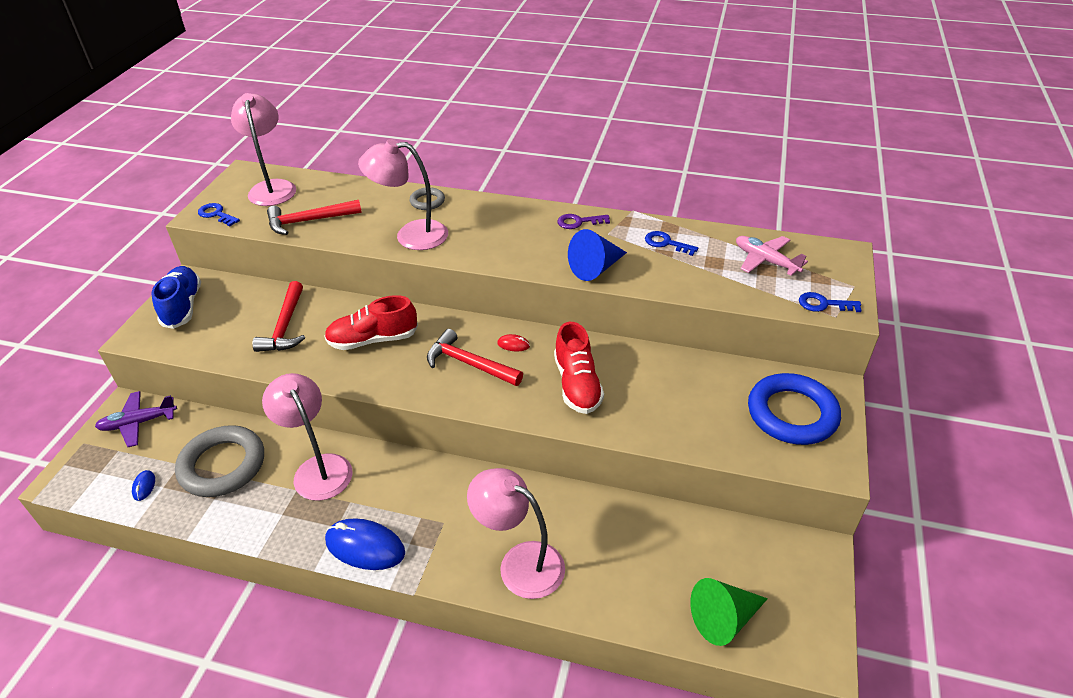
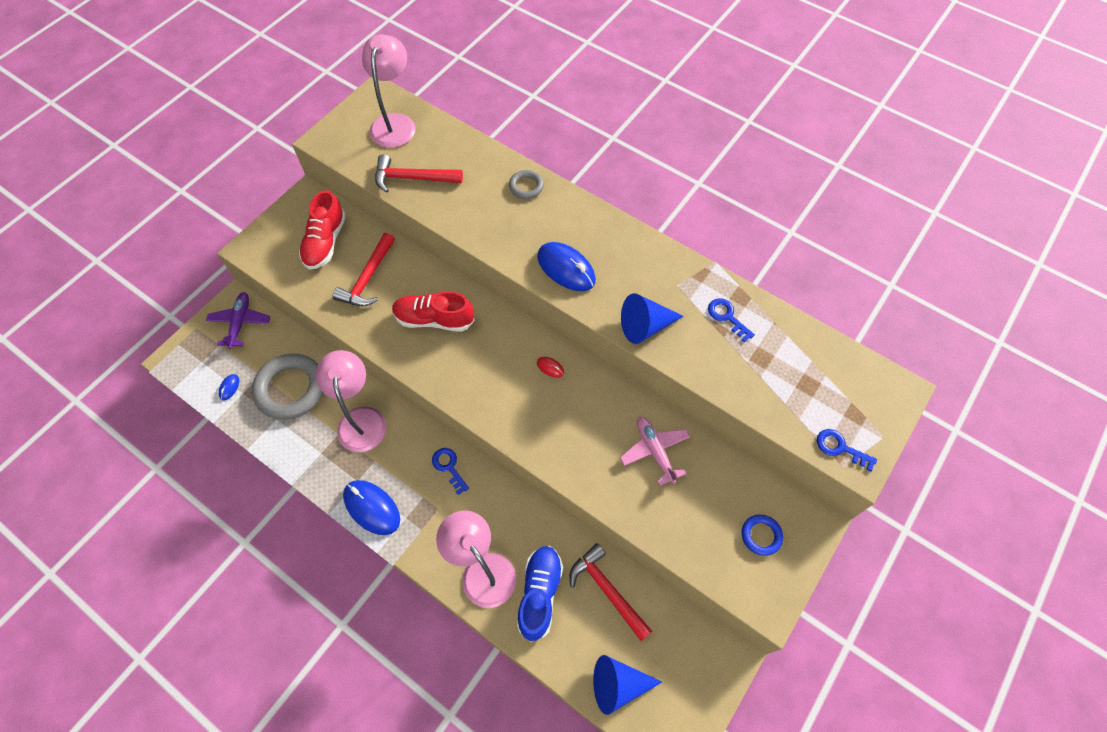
camera: 20 degrees right, 20 degrees up
(138, 423) = (240, 322): purple plane -> purple plane turned 90 degrees clockwise
(182, 306) = (293, 226): blue shoe -> blue shoe (540, 594)
(216, 214) = (337, 143): blue key -> blue key (449, 467)
(411, 235) = (495, 227): pink lamp -> none
(469, 364) = (504, 376): red hammer -> red hammer (607, 590)
(497, 247) = (566, 268): none -> blue mouse
(577, 384) = (586, 432): red shoe -> red shoe (325, 242)
(578, 222) = (656, 260): purple key -> none
(724, 619) = (618, 684): green cone -> blue cone
(765, 261) = (813, 373): pink plane -> pink plane (654, 451)
(792, 414) = (761, 535): blue ring -> blue ring, size x0.49

